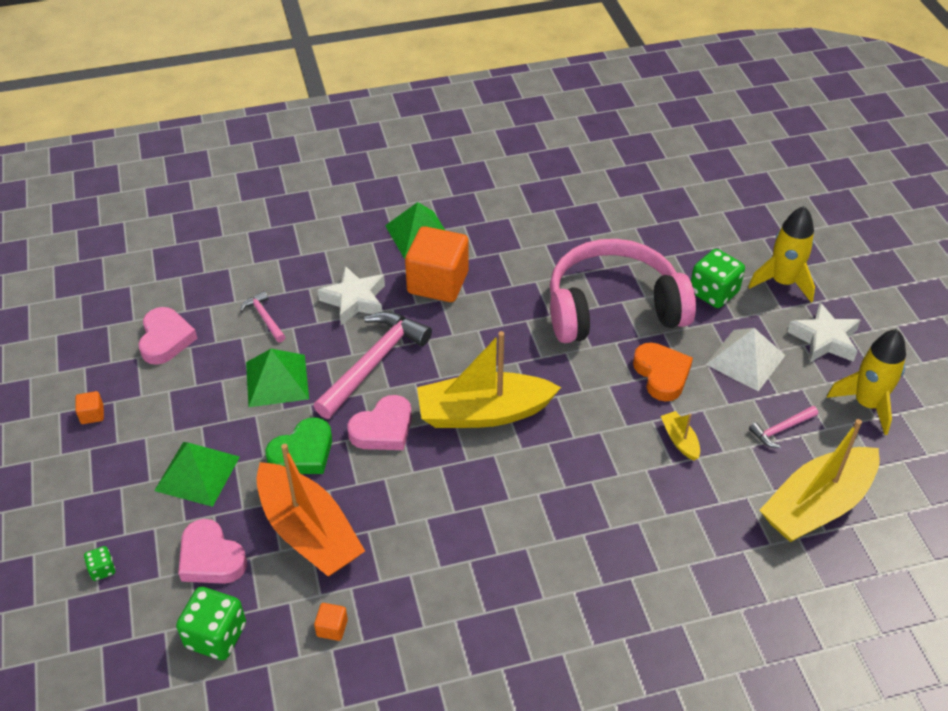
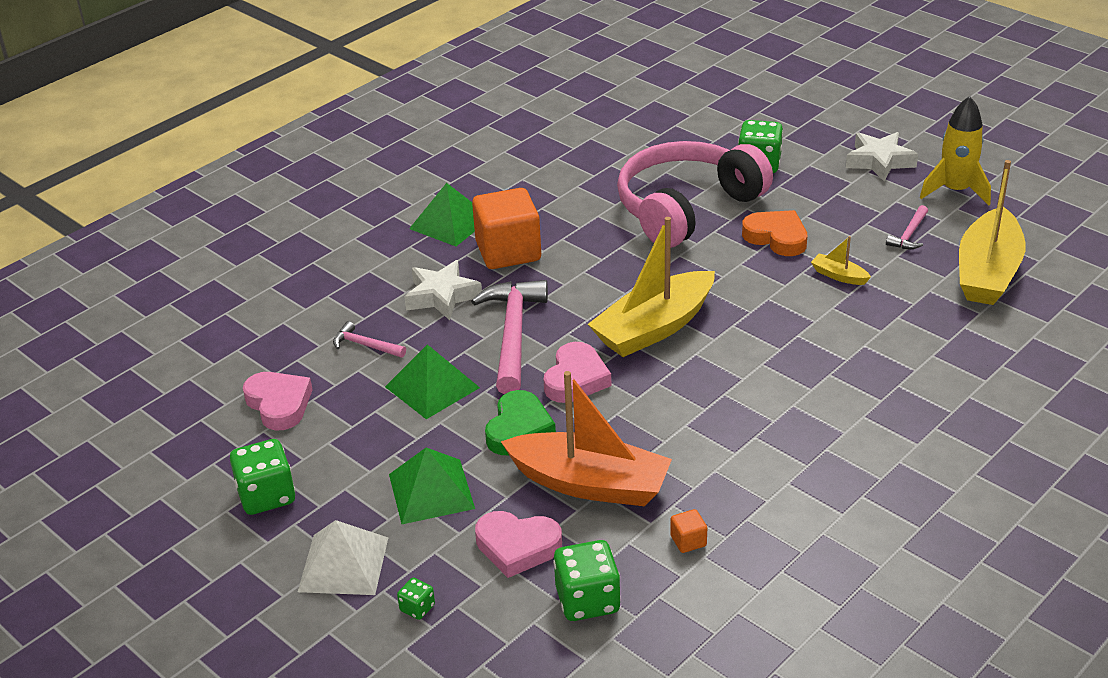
camera: 30 degrees left, 10 degrees down
(92, 414) = (266, 496): orange cube -> green dice
(745, 359) = (833, 199): white pyramid -> white pyramid (343, 564)
(782, 282) = (807, 136): yellow rocket -> none

